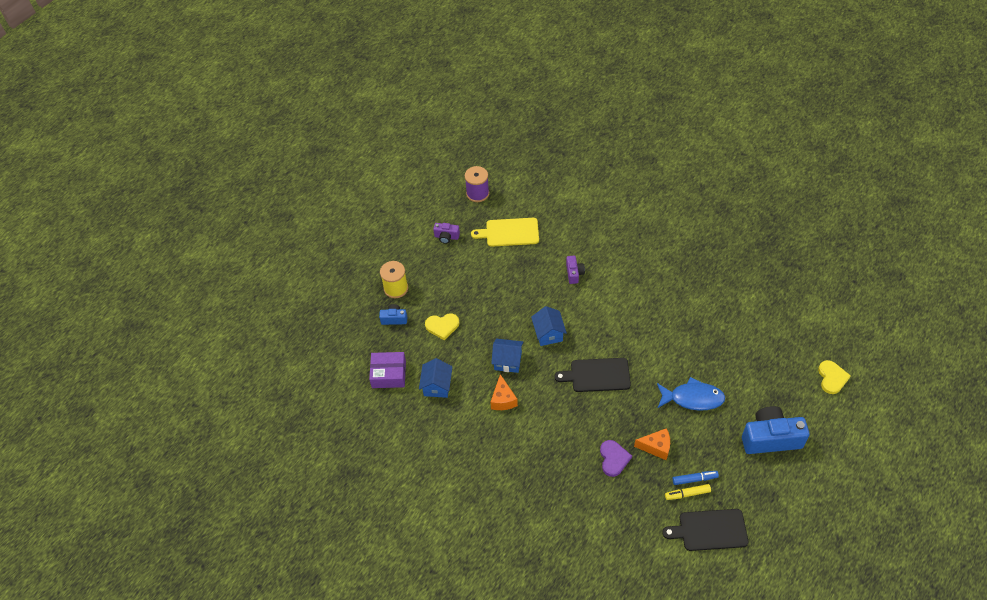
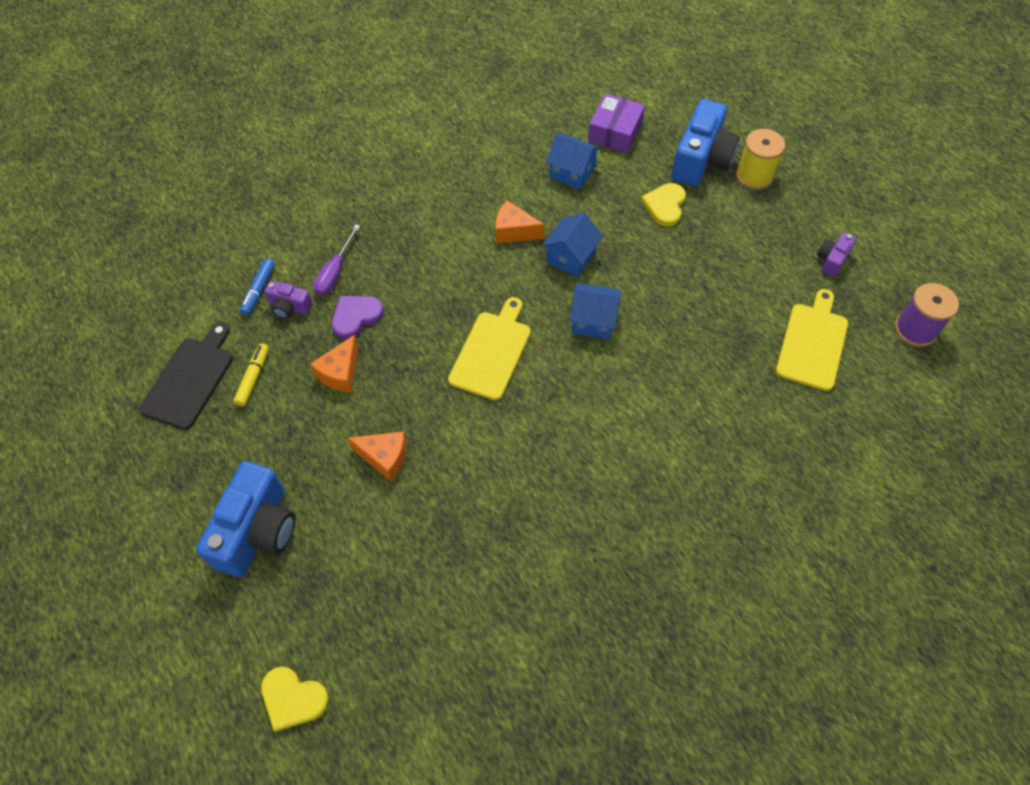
camera: 110 degrees right, 5 degrees up
(394, 319) = (701, 160): blue camera -> blue camera, size x2.03
(574, 273) = (692, 399): purple camera -> purple camera (289, 307)
(588, 488) = (335, 272): none -> purple screwdriver
(597, 375) = (492, 351): black cutting board -> yellow cutting board
(613, 459) = (356, 316): purple heart -> purple heart turned 120 degrees clockwise
(693, 398) = (384, 458): blue fish -> orange cheese
(694, 479) = (266, 397): blue marker -> blue marker (258, 290)

